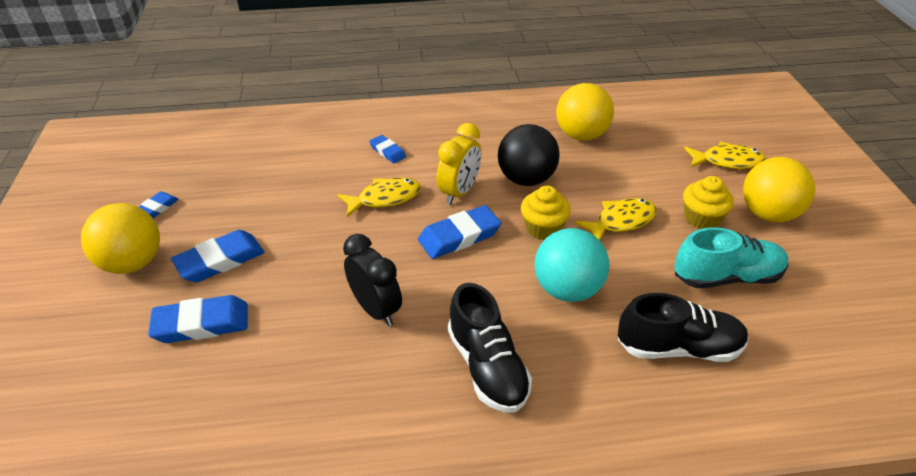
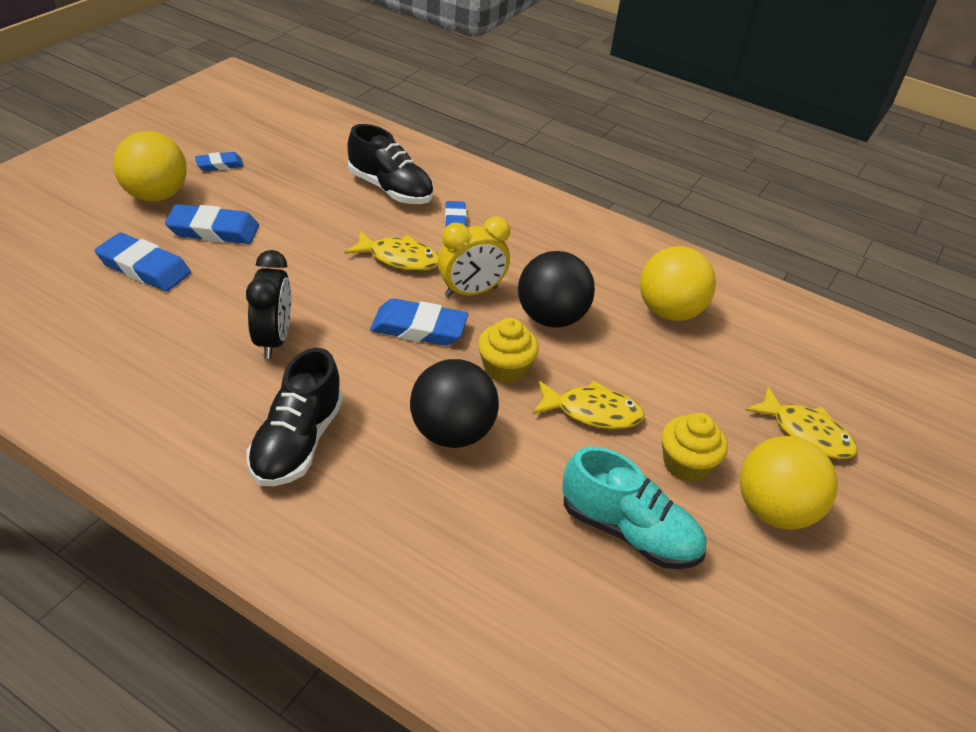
camera: 35 degrees right, 0 degrees up
(567, 289) = (451, 432): turquoise ball -> black ball
(678, 348) = (483, 551): black shoe -> black shoe (390, 189)

